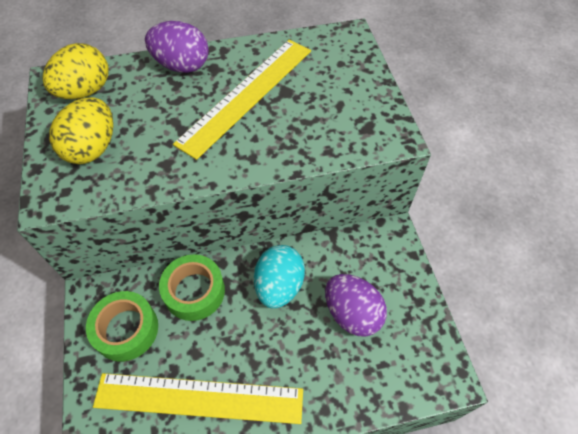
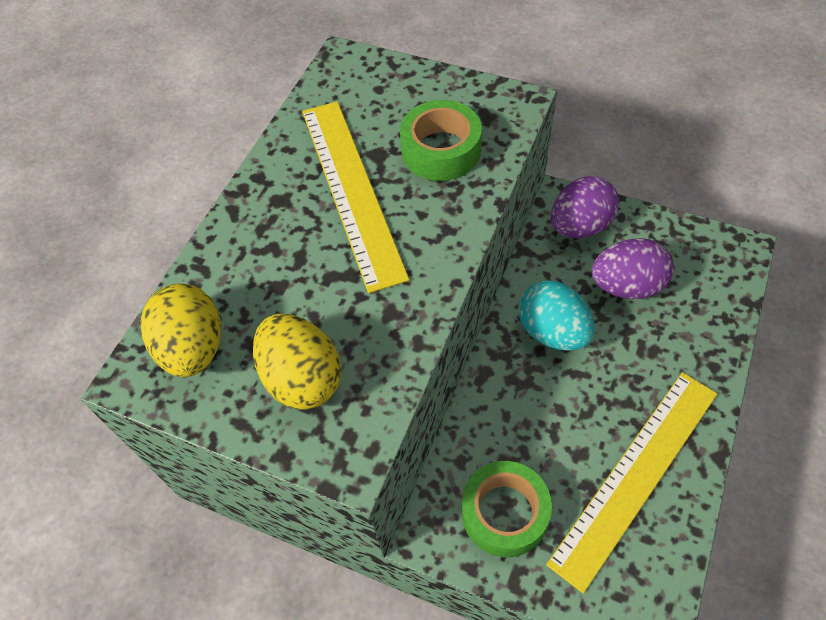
camera: 50 degrees left, 0 degrees up
(182, 65) = (245, 228): purple egg -> purple egg (580, 226)
(194, 291) = (503, 417): green tape -> green tape (441, 150)

